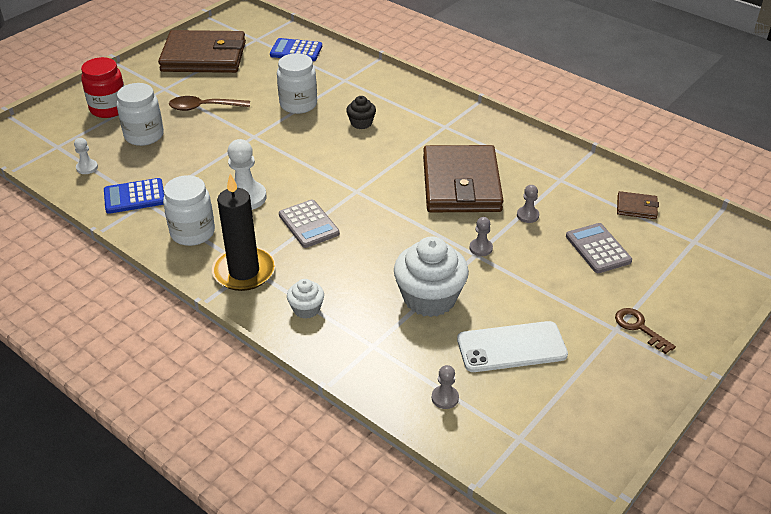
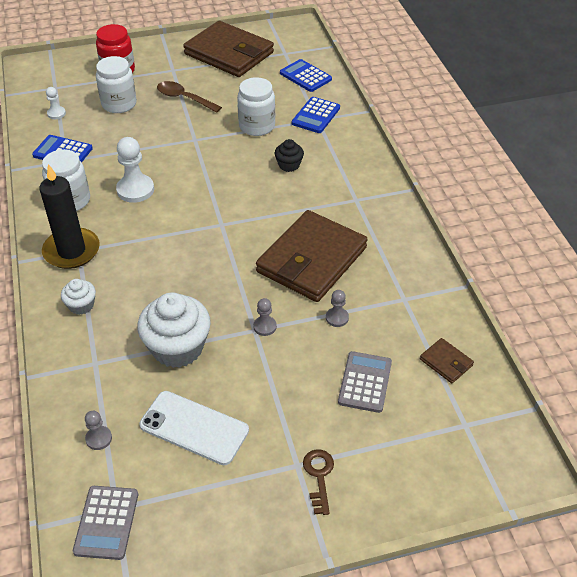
camera: 35 degrees right, 5 degrees up
(308, 224) = (156, 235): grey calculator -> grey calculator (106, 522)
(340, 77) = (316, 116): none -> blue calculator

